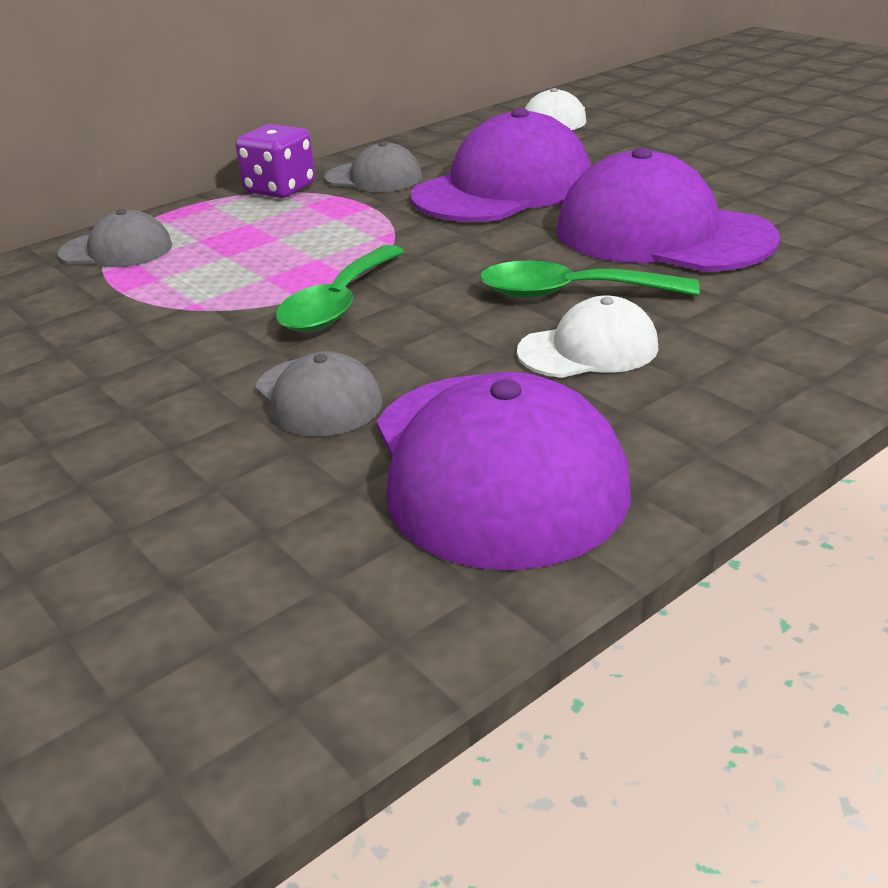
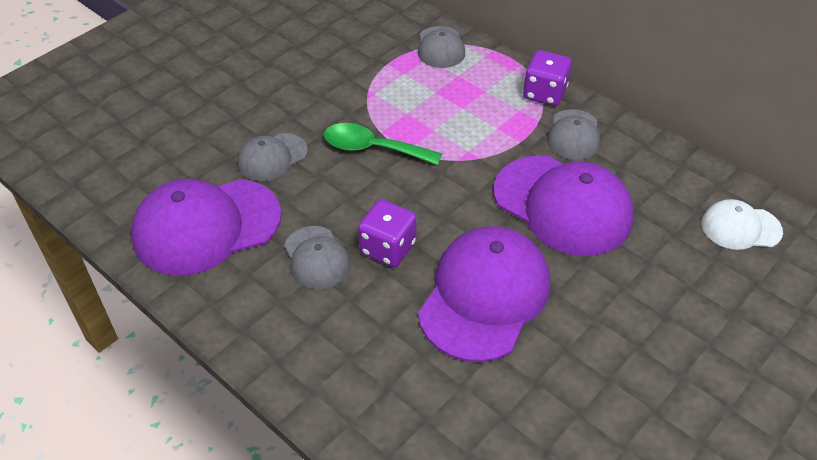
camera: 80 degrees right, 15 degrees up
(570, 293) = (388, 248): green spoon -> purple dice
(588, 349) = (316, 258): white cap -> grey cap

